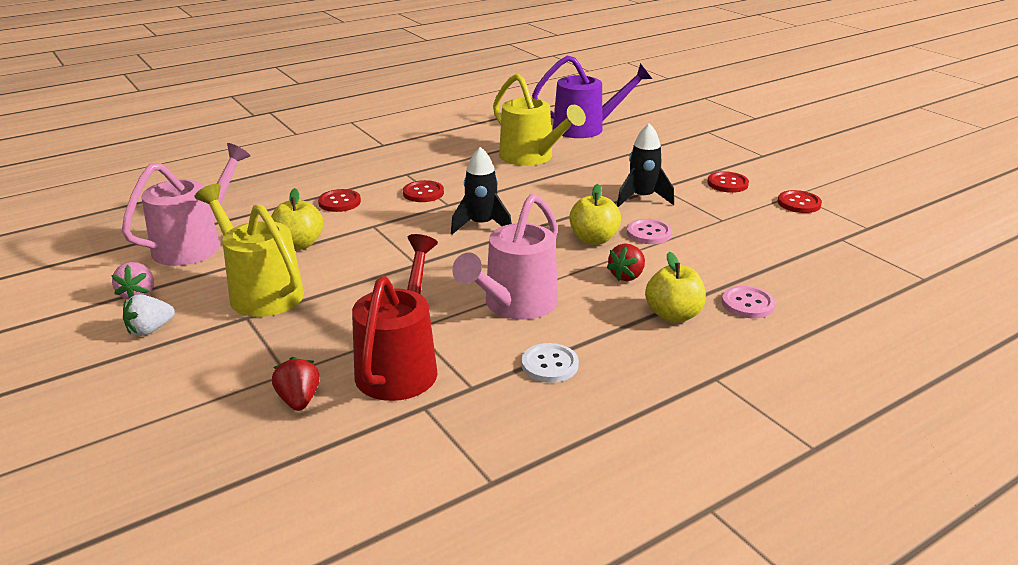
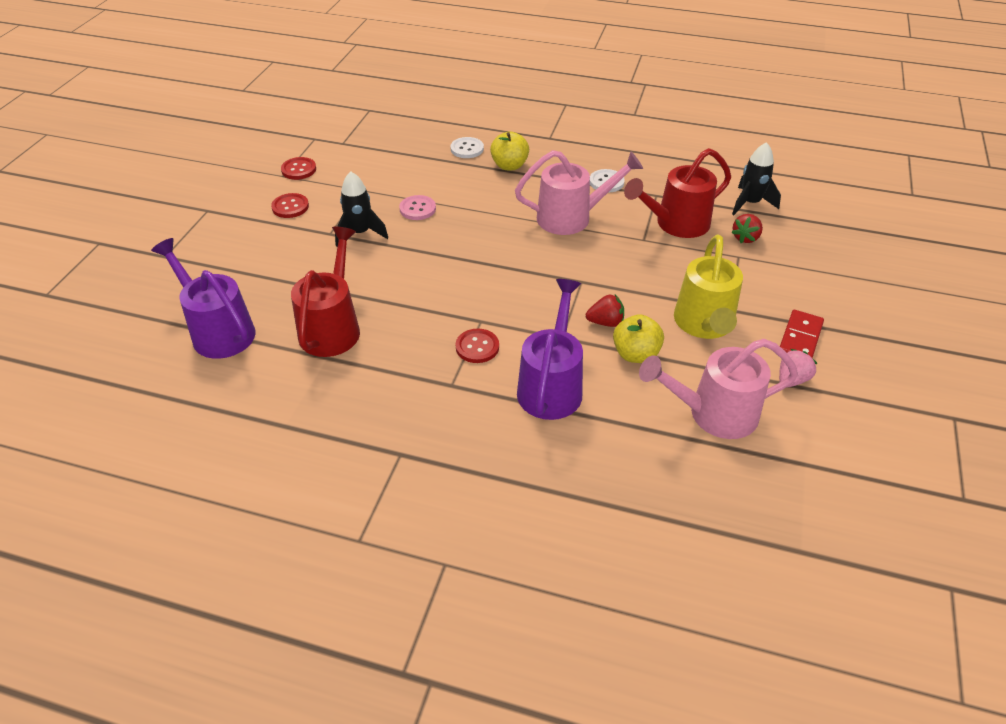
camera: 130 degrees left, 15 degrees up
(150, 330) = (800, 338): white strawberry -> red domino
(339, 202) = (551, 385): red button -> purple watering can
(481, 225) = (493, 284): black rocket -> black rocket (750, 203)
(532, 157) = (332, 327): yellow watering can -> red watering can
(593, 239) = (454, 226): yellow apple -> none
(627, 276) = (486, 195): red strawberry -> red strawberry (605, 322)
(747, 304) = (467, 149): pink button -> white button

